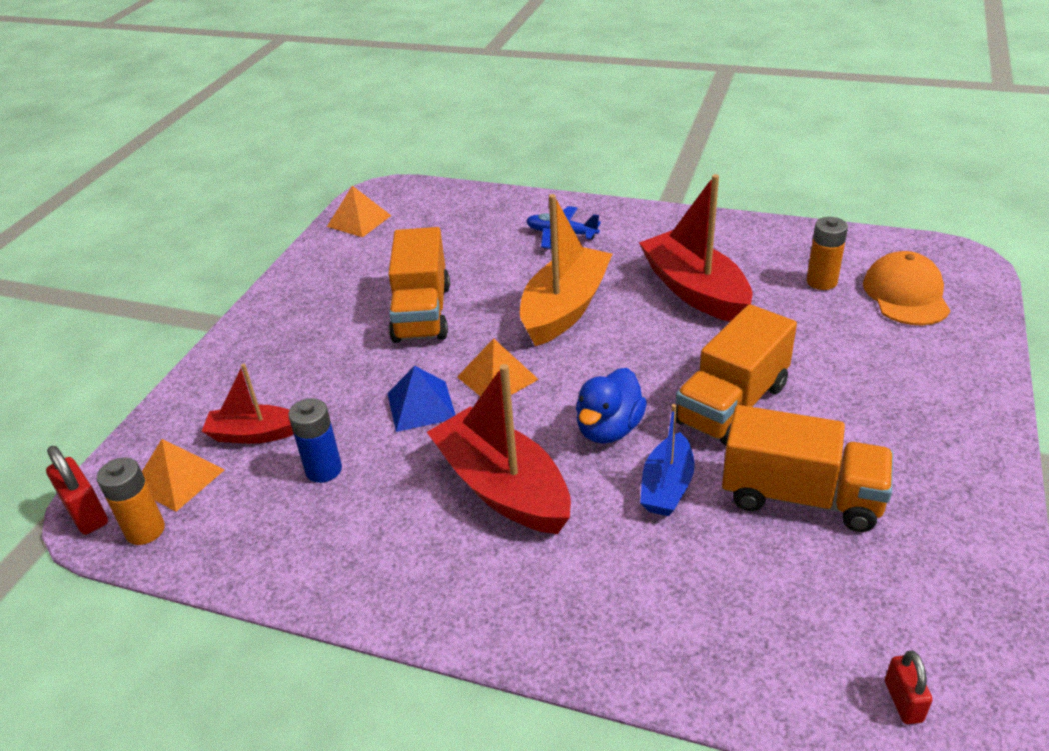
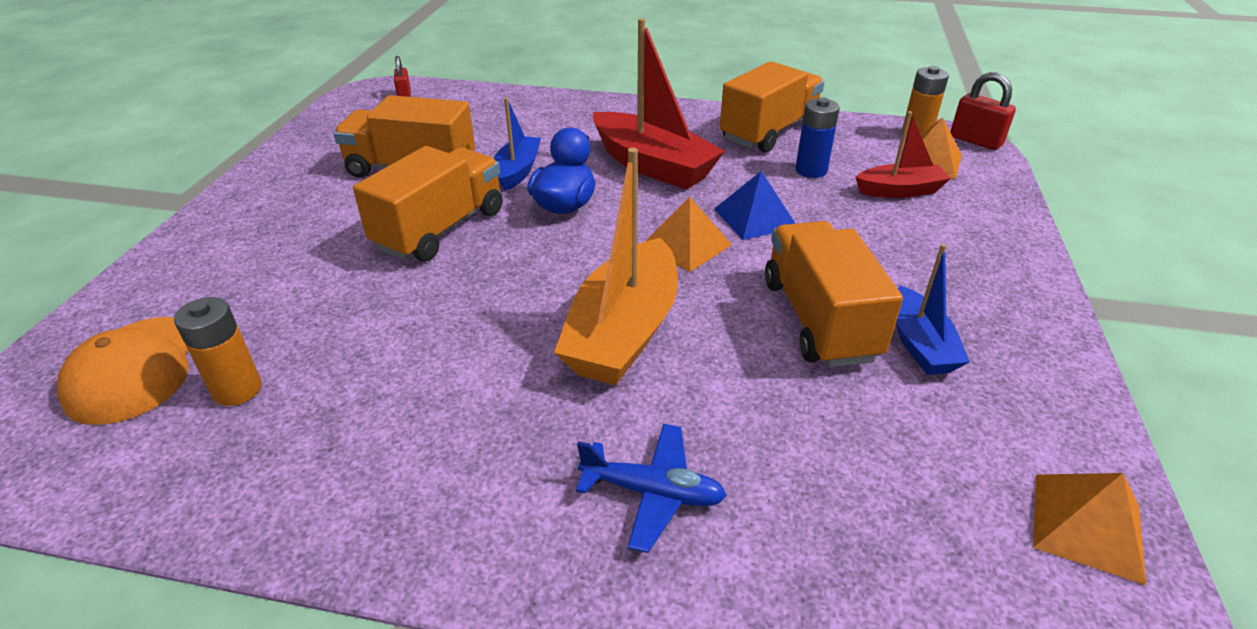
camera: 170 degrees right, 0 degrees up
(328, 549) = (769, 132): none -> orange truck
(365, 296) = (919, 344): none -> blue boat
(695, 290) = (435, 367): red boat -> none

